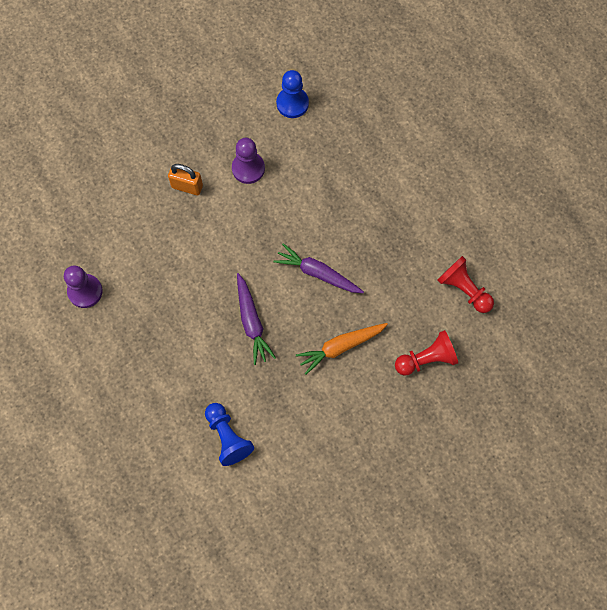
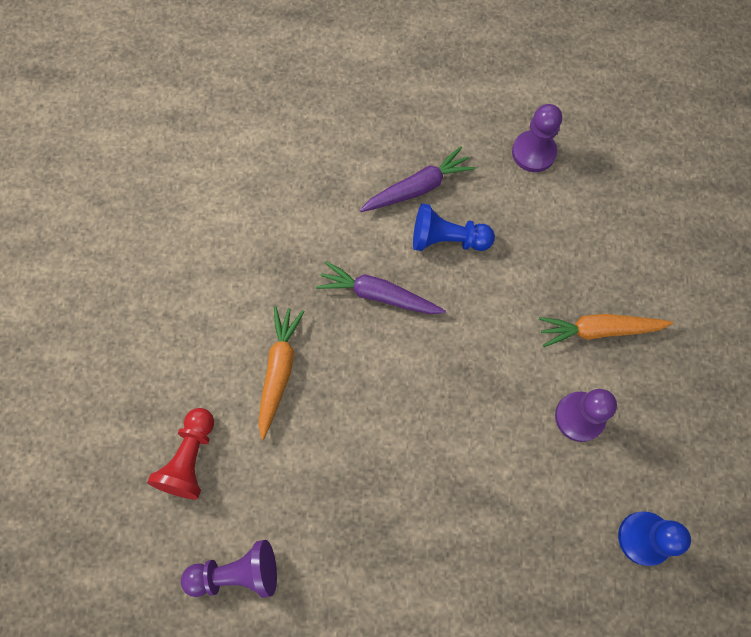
camera: 125 degrees right, 0 degrees up
(187, 186) = (598, 330): orange padlock -> orange carrot
(227, 437) = (273, 193): blue pawn -> blue pawn (447, 239)
(317, 273) = (385, 406): purple carrot -> purple carrot (418, 188)
(464, 289) = (237, 572): red pawn -> purple pawn

